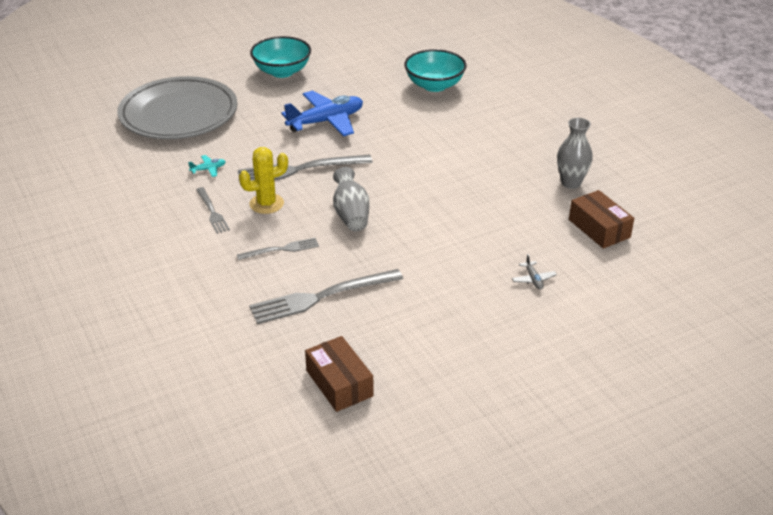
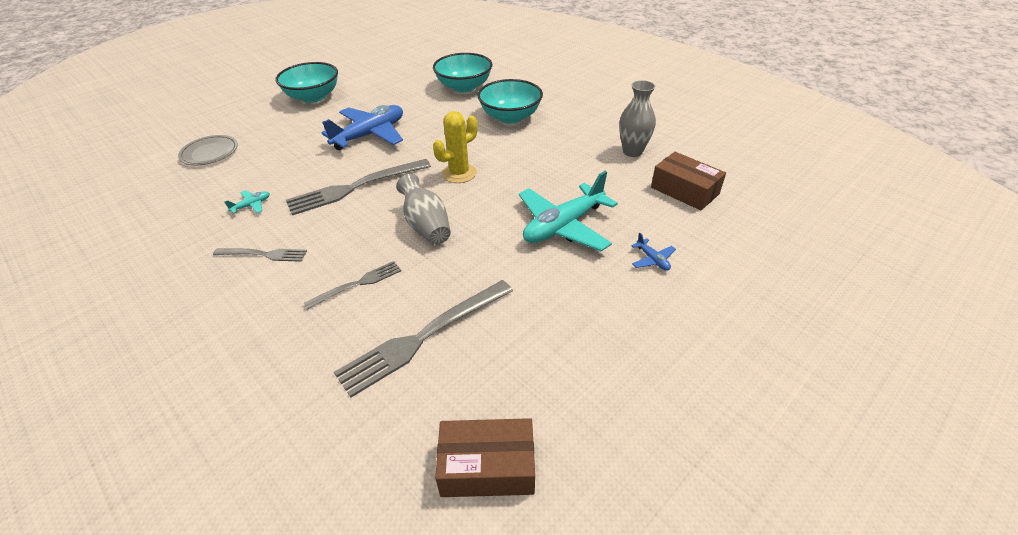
camera: 15 degrees left, 5 degrees up
(179, 114) = (210, 153): grey plate -> grey plate, size x0.44
(212, 212) = (264, 254): grey fork -> grey fork turned 45 degrees counterclockwise
(266, 204) = (327, 232): yellow cactus -> yellow cactus (459, 173)
(339, 383) = (487, 467): brown box -> brown box turned 45 degrees counterclockwise
(467, 126) = (510, 117): none -> turquoise bowl
(470, 238) = (563, 226): none -> turquoise plane
(533, 279) = (652, 260): grey plane -> blue plane

